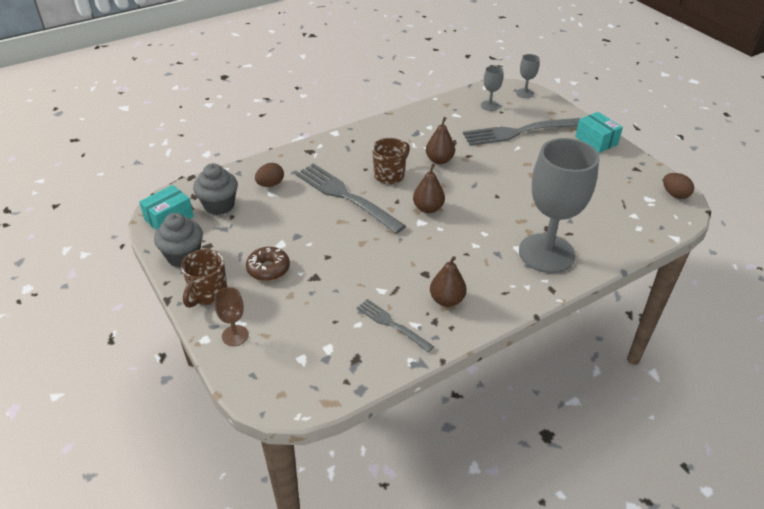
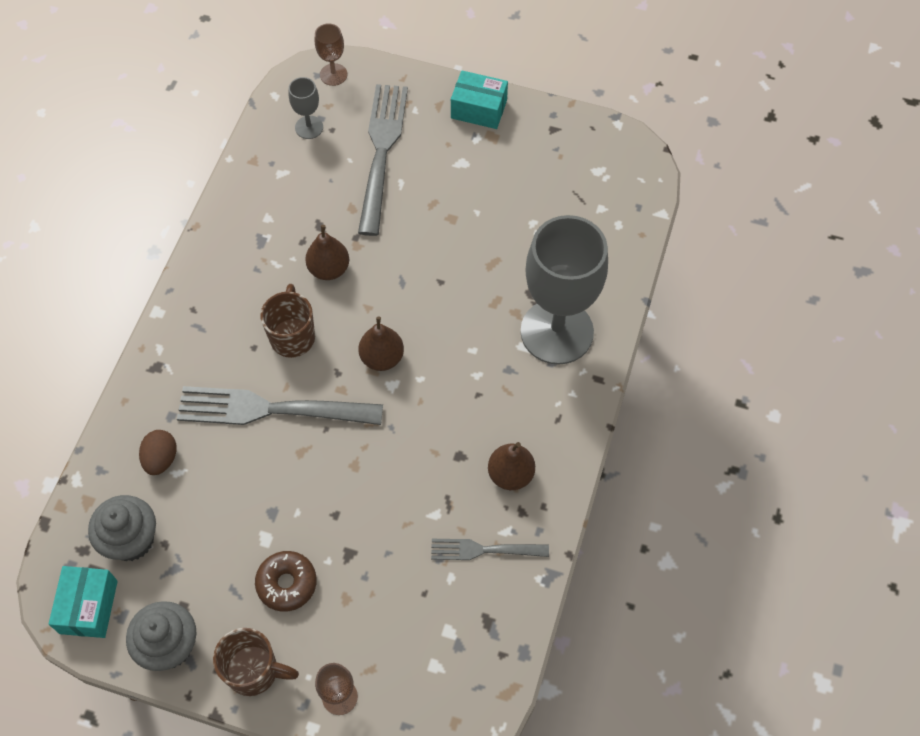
camera: 40 degrees left, 20 degrees up
(208, 294) = (254, 671): brown mug -> brown mug turned 60 degrees counterclockwise
(519, 132) = (382, 153): grey fork -> grey fork turned 150 degrees clockwise
(525, 93) = (333, 74): grey goblet -> brown goblet
(674, 195) = (619, 145): brown egg -> none

